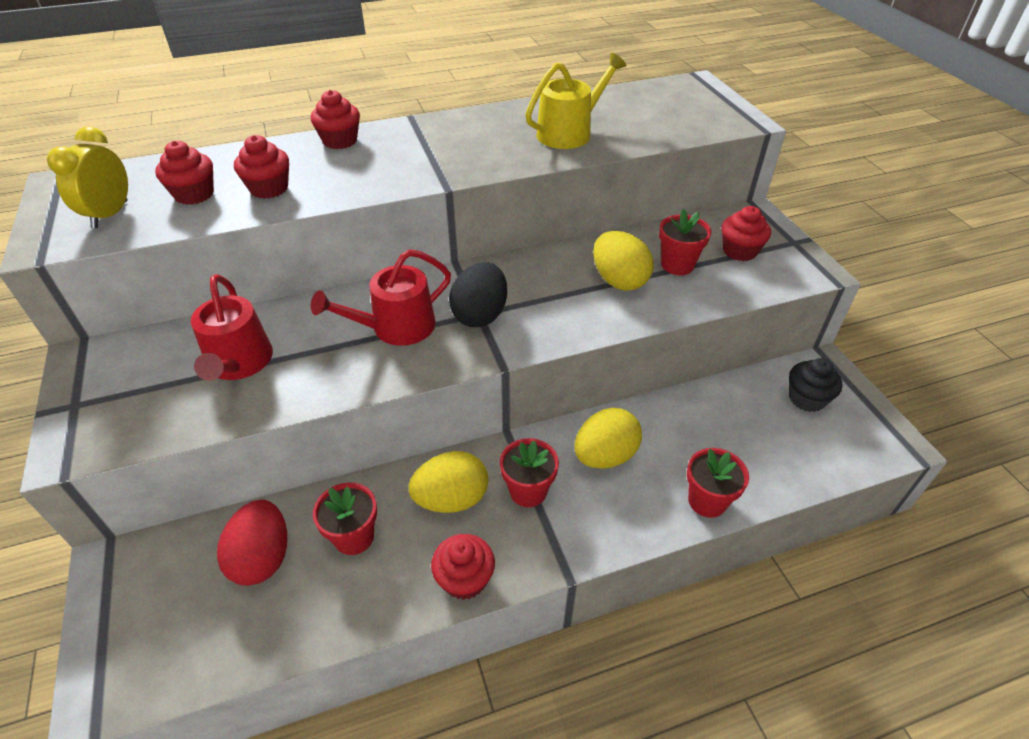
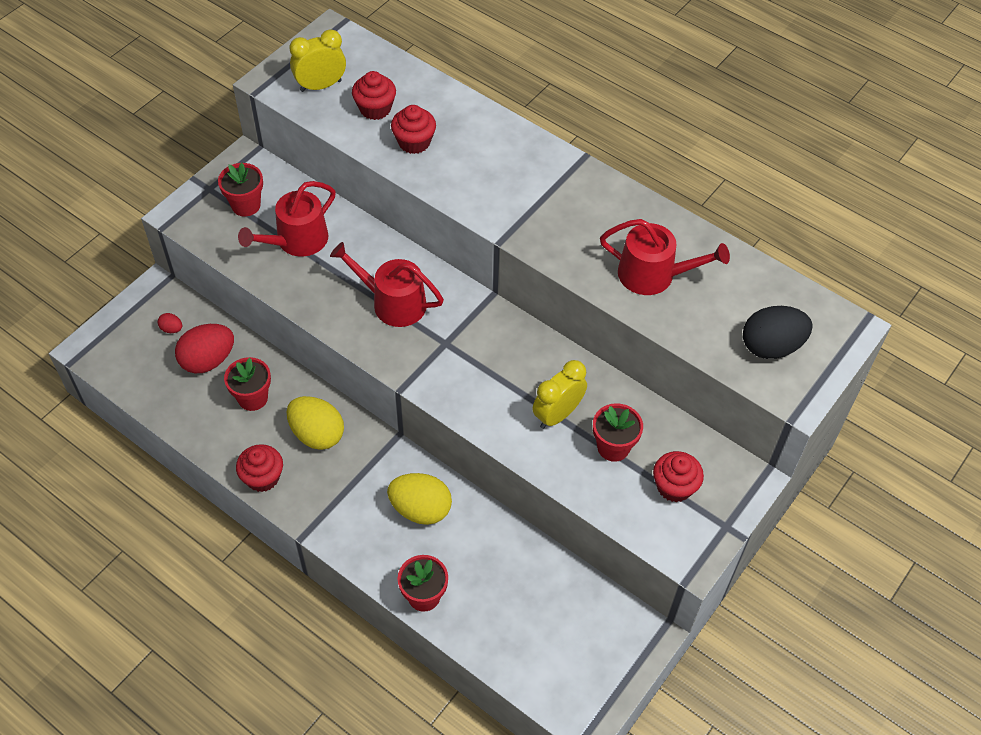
camera: 55 degrees right, 10 degrees up
(180, 575) = (171, 329): none -> red egg
(340, 141) = (509, 137): red cupcake -> none
(480, 315) = (444, 345): black egg -> black egg (771, 346)
(528, 491) = (355, 476): red flower pot -> red flower pot (246, 205)
(569, 133) = (653, 275): yellow watering can -> red watering can
(619, 280) = (557, 414): yellow egg -> yellow clock
(806, 398) = (591, 632): black cupcake -> none

